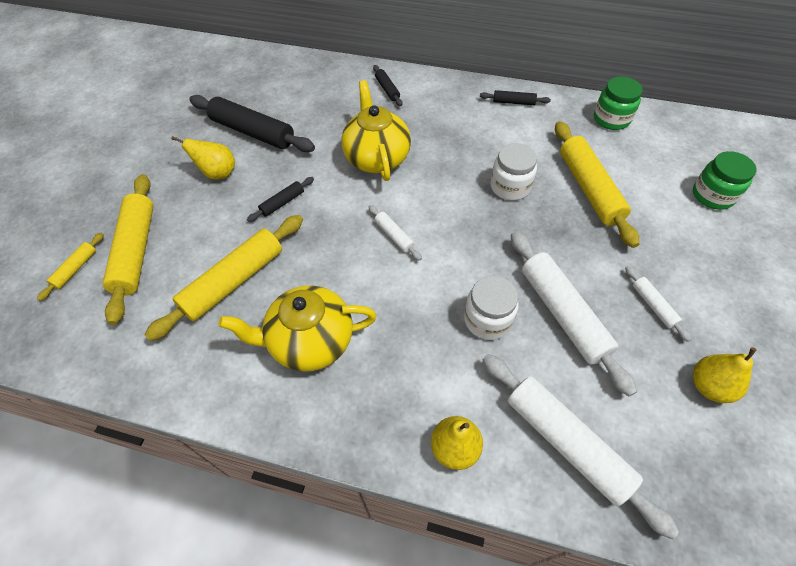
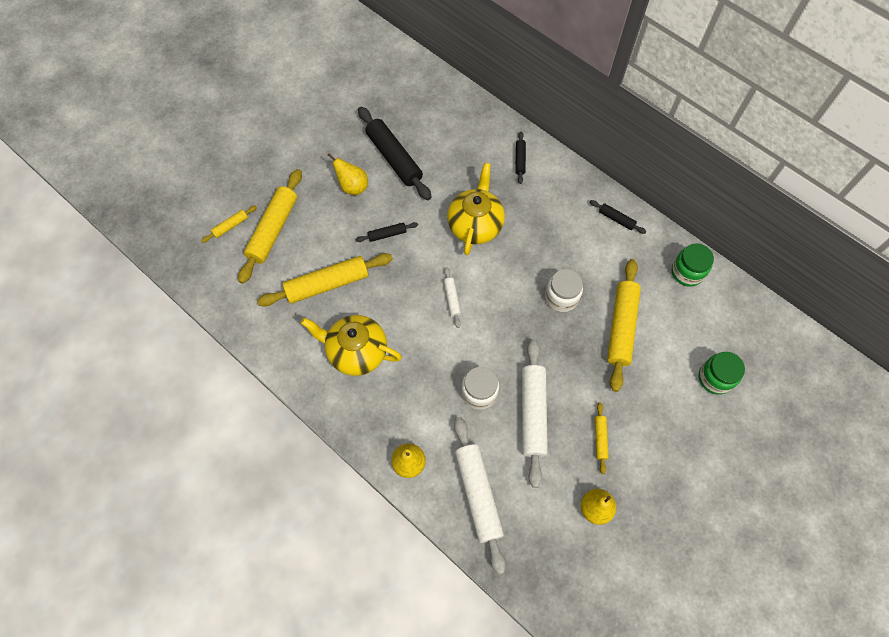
camera: 25 degrees right, 10 degrees up
(653, 306) = (600, 439): white rolling pin -> yellow rolling pin

